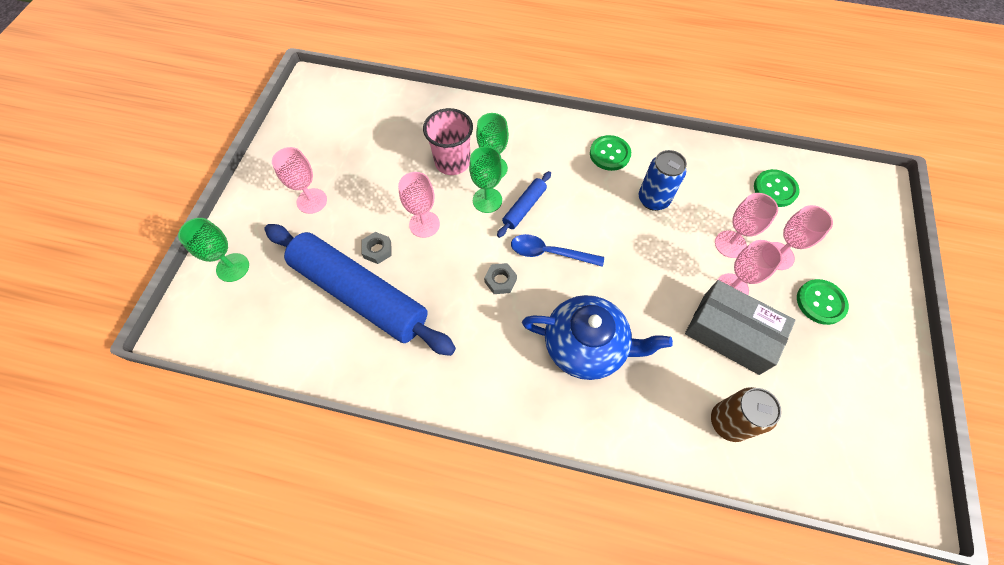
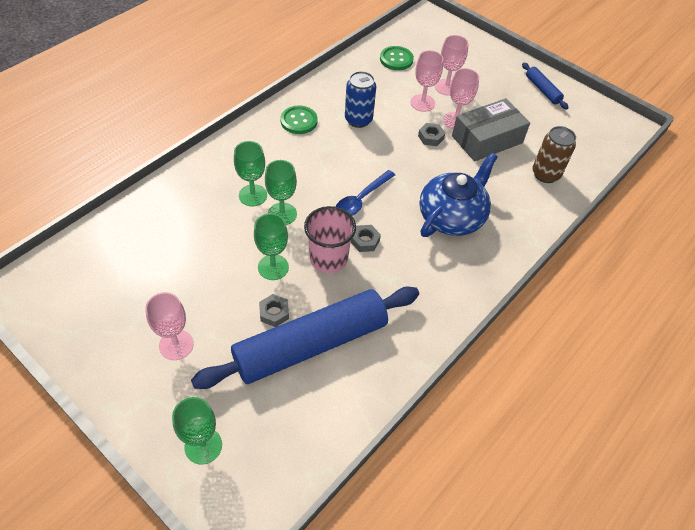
camera: 65 degrees left, 10 degrees down
(424, 224) = (273, 267): pink goblet -> green goblet
(452, 162) = (223, 219): pink cup -> pink cup (328, 259)
(524, 207) = (308, 194): blue rolling pin -> blue rolling pin (542, 90)
(685, 275) = (431, 137): none -> grey nut
(820, 302) = (491, 88): green button -> none

